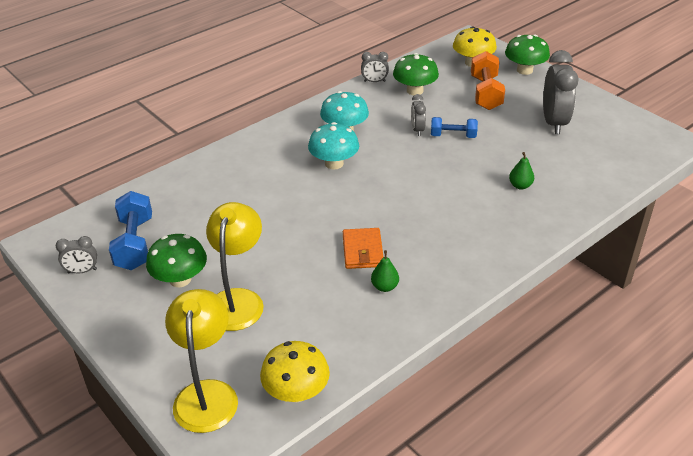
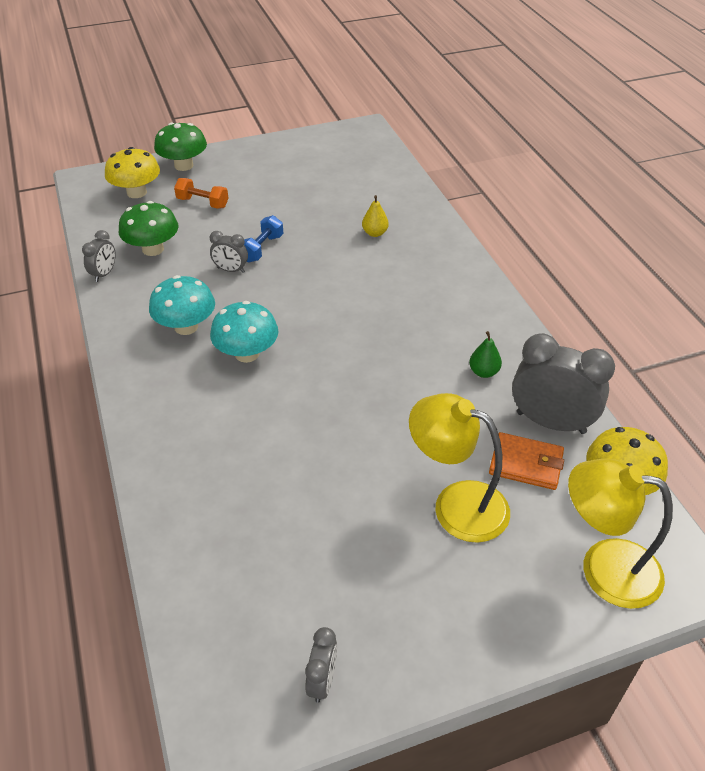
camera: 70 degrees left, 5 degrees up
(135, 244) = (293, 600): blue dumbbell -> none
(180, 279) = (393, 558): green mushroom -> none
(362, 251) = (419, 373): orange wallet -> orange wallet (525, 464)
(486, 93) = (202, 203): orange dumbbell -> orange dumbbell, size x0.63
(520, 186) = (375, 233): green pear -> yellow pear
(554, 122) = (289, 180): grey clock -> grey clock (551, 422)

